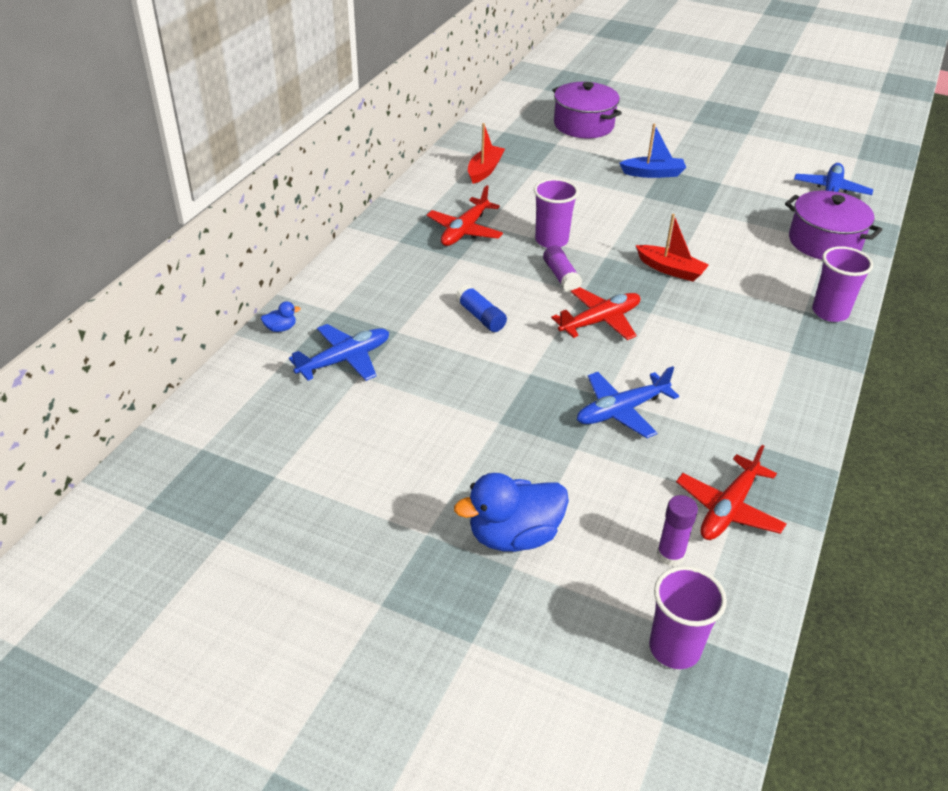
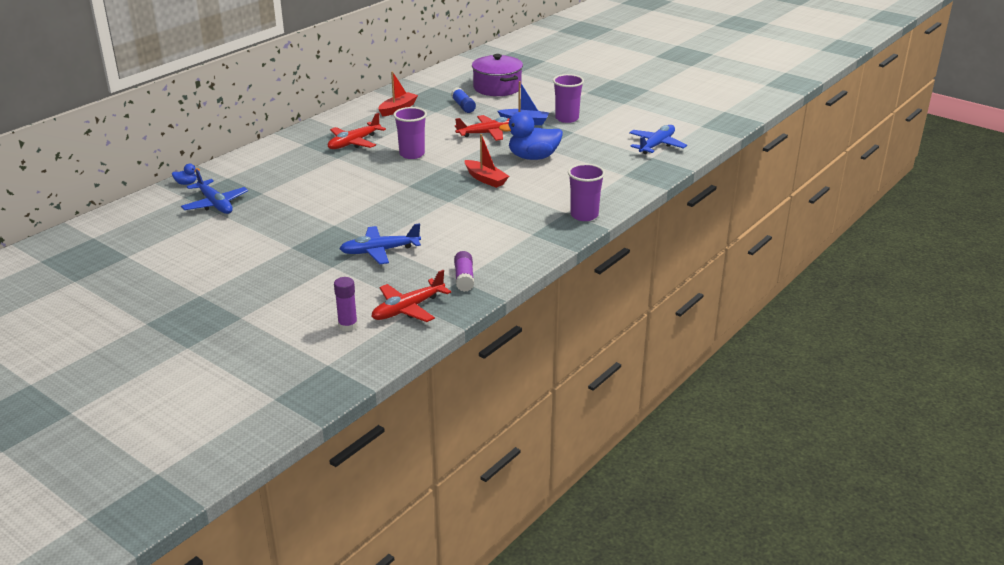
camera: 15 degrees right, 10 degrees down
(344, 360) = (215, 204): blue plane -> blue plane turned 75 degrees clockwise
(480, 317) = (325, 191): blue glue stick -> blue glue stick (463, 106)
(514, 536) = (254, 303): blue duck -> blue duck (533, 157)
(561, 277) = (401, 175): purple glue stick -> purple glue stick (464, 278)
(599, 321) = (407, 202): red plane -> red plane (488, 133)
(674, 648) = (311, 368): purple cup -> purple cup (567, 118)
(824, 242) = (621, 175): purple pot -> none

